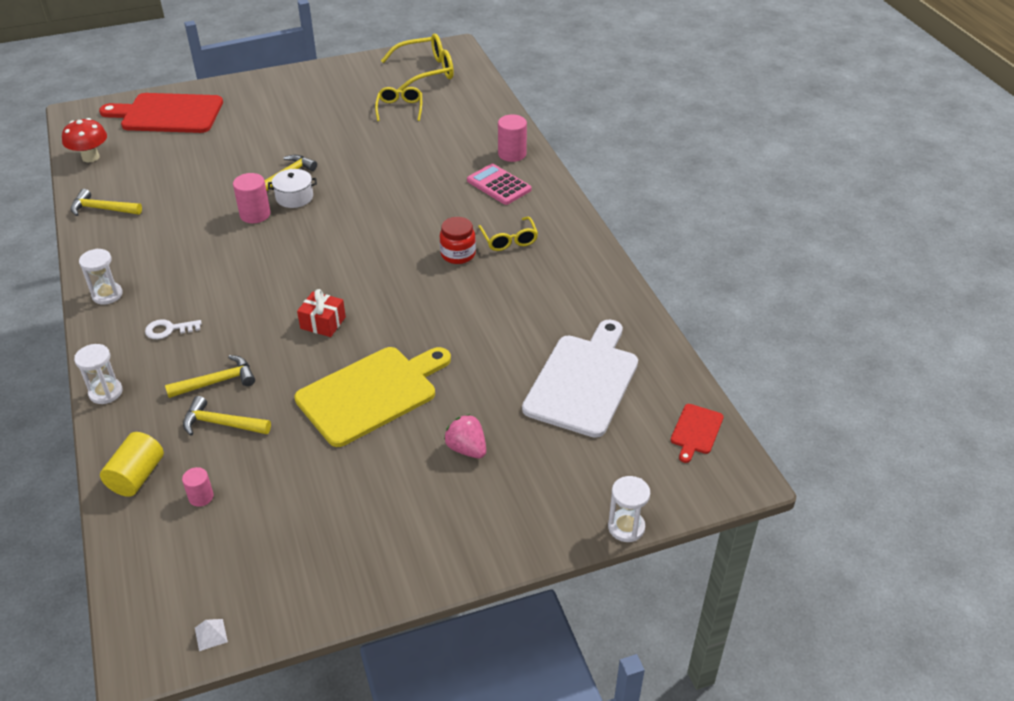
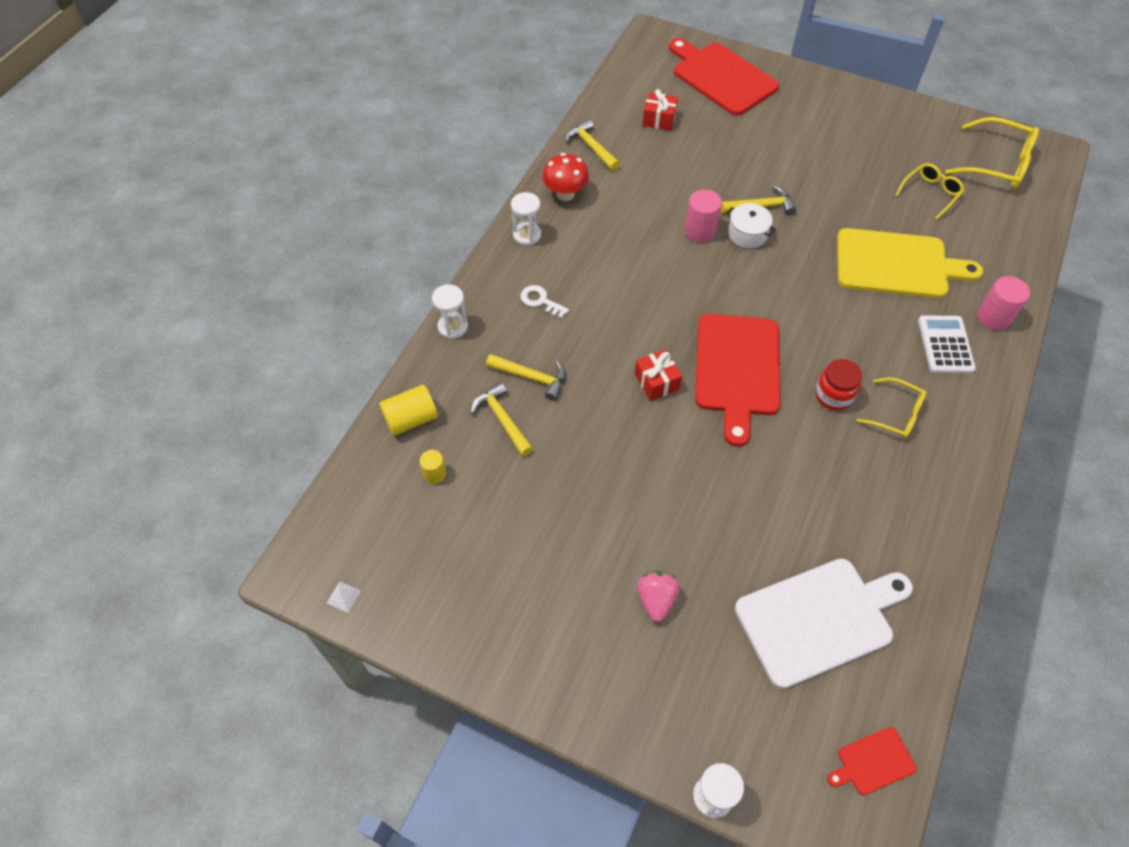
camera: 45 degrees right, 15 degrees up
(90, 157) = (625, 88): red mushroom -> red mushroom (565, 194)
(143, 164) = (659, 119): none -> red gift
(201, 497) = (434, 474): pink cylinder -> yellow cylinder
(371, 393) = (632, 482): yellow cutting board -> yellow cutting board (897, 264)
(375, 280) = (737, 369): none -> red cutting board
(499, 185) = (945, 345): pink calculator -> white calculator
(509, 240) = (896, 414): yellow glasses -> yellow glasses turned 90 degrees counterclockwise

